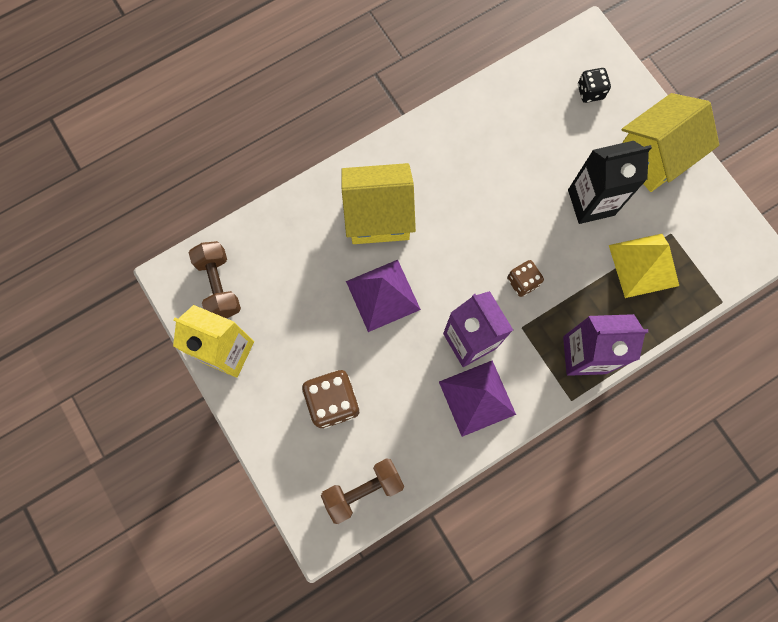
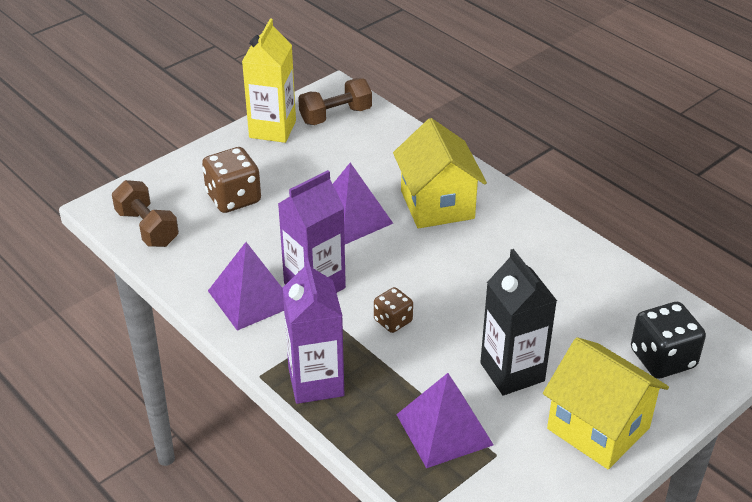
camera: 80 degrees right, 35 degrees down
(590, 92) = (662, 359): black dice -> black dice, size x1.68
(643, 265) = (444, 429): yellow pyramid -> purple pyramid

